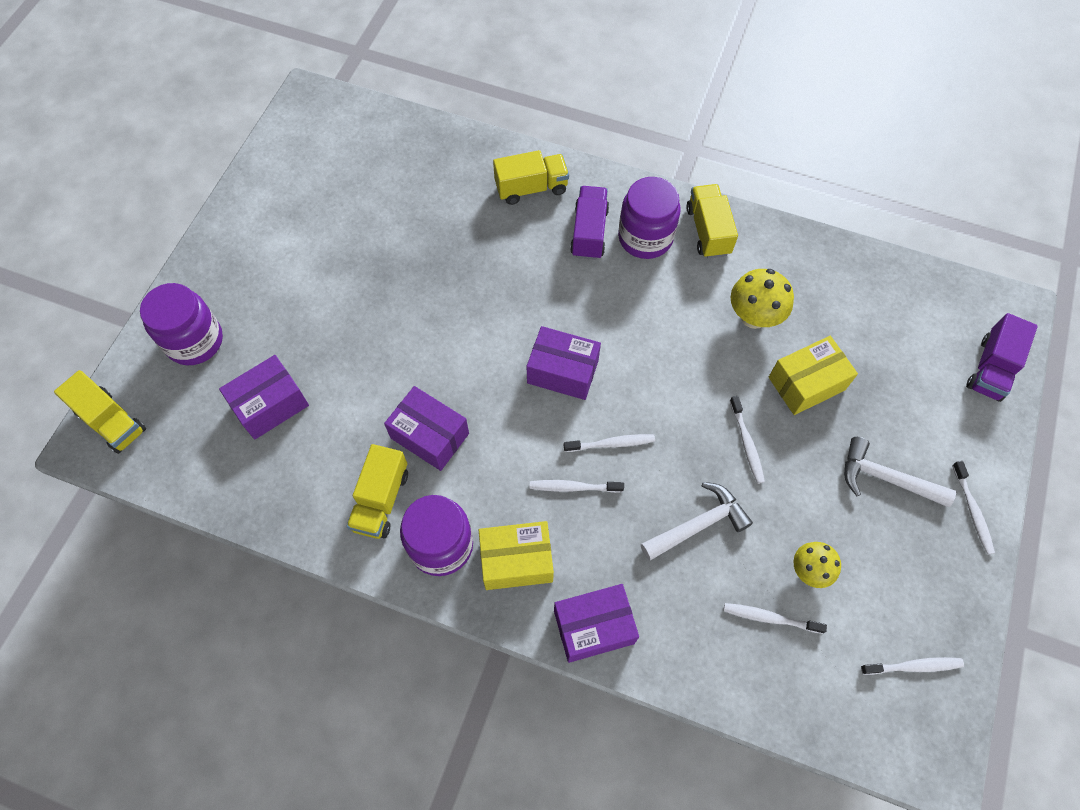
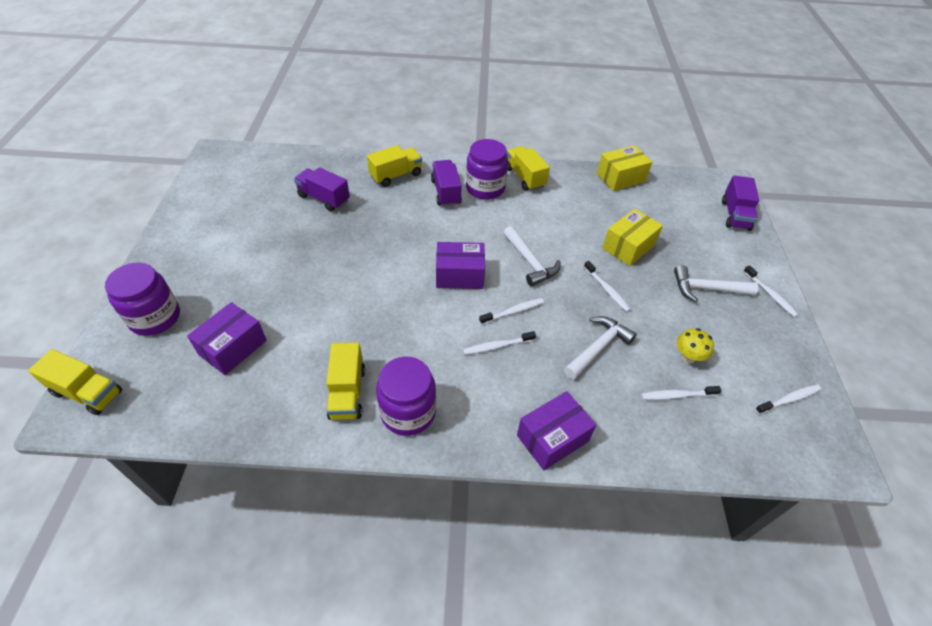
camera: 20 degrees left, 15 degrees down
(427, 207) = (324, 199): none -> purple truck
(430, 435) = (373, 338): purple box -> none
(516, 561) = (473, 407): yellow box -> yellow box (620, 178)
(661, 375) = (530, 262): none -> white hammer
(753, 317) = (576, 217): yellow mushroom -> none

